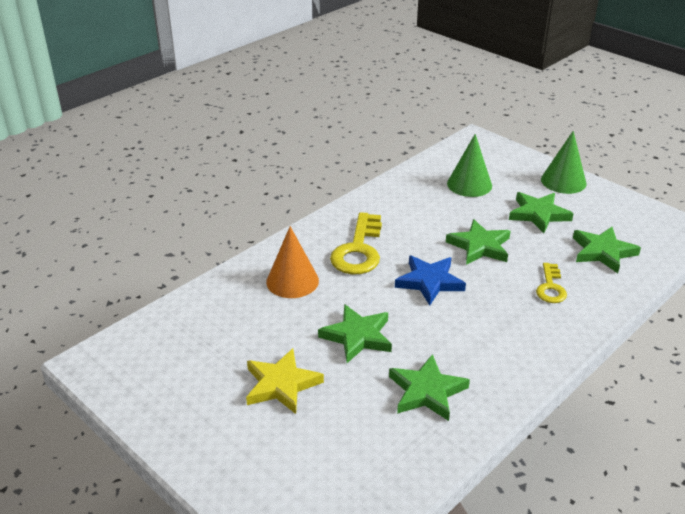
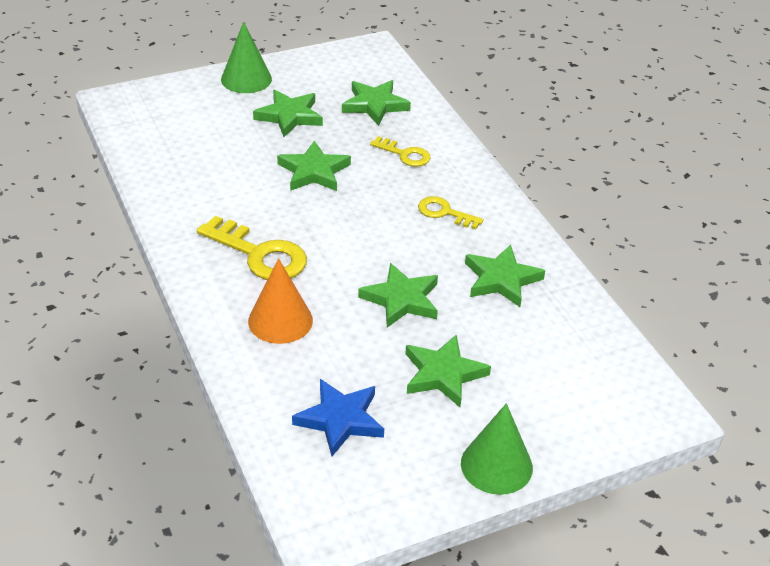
camera: 70 degrees left, 5 degrees up
(281, 384) = (443, 374): yellow star -> green star
(429, 282) = (348, 224): blue star -> blue star (340, 420)
(469, 184) = (200, 137): green cone -> green cone (496, 465)
(491, 332) = (444, 213): none -> yellow key

